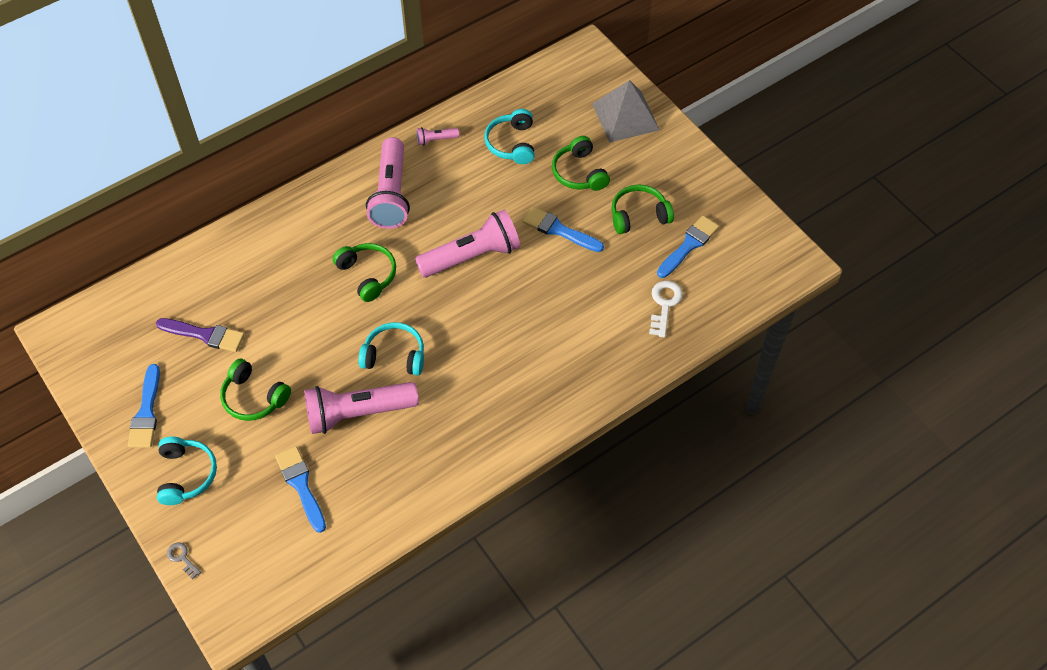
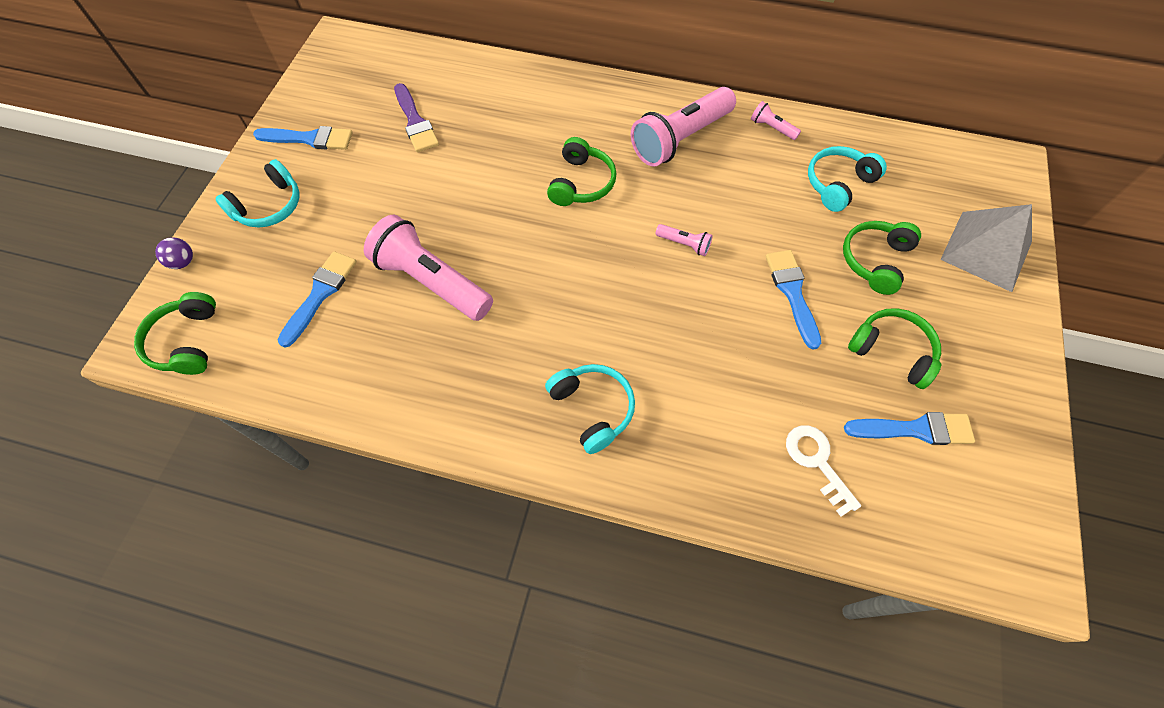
camera: 50 degrees right, 5 degrees up
(146, 412) = (309, 139): blue brush -> blue brush turned 135 degrees counterclockwise
(182, 558) = (183, 262): grey key -> purple ball
(254, 397) = (383, 196): green headphones -> green headphones (186, 342)
(394, 355) = (518, 264): turquoise headphones -> turquoise headphones (593, 409)
(472, 256) = (684, 244): pink flashlight -> pink flashlight, size x0.43
(664, 304) = (817, 462): white key -> white key turned 90 degrees counterclockwise

